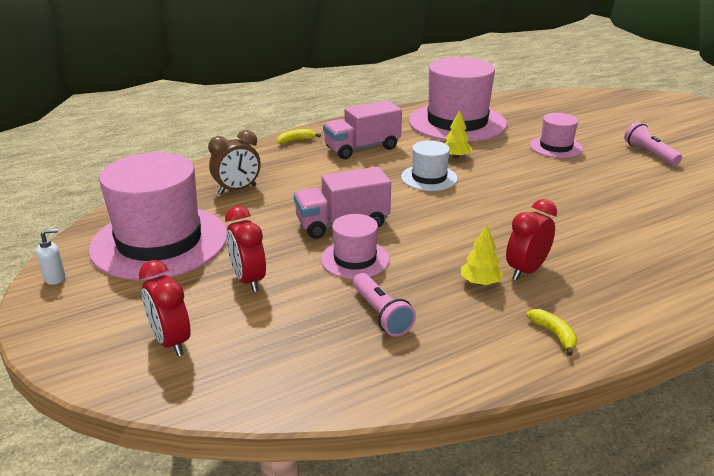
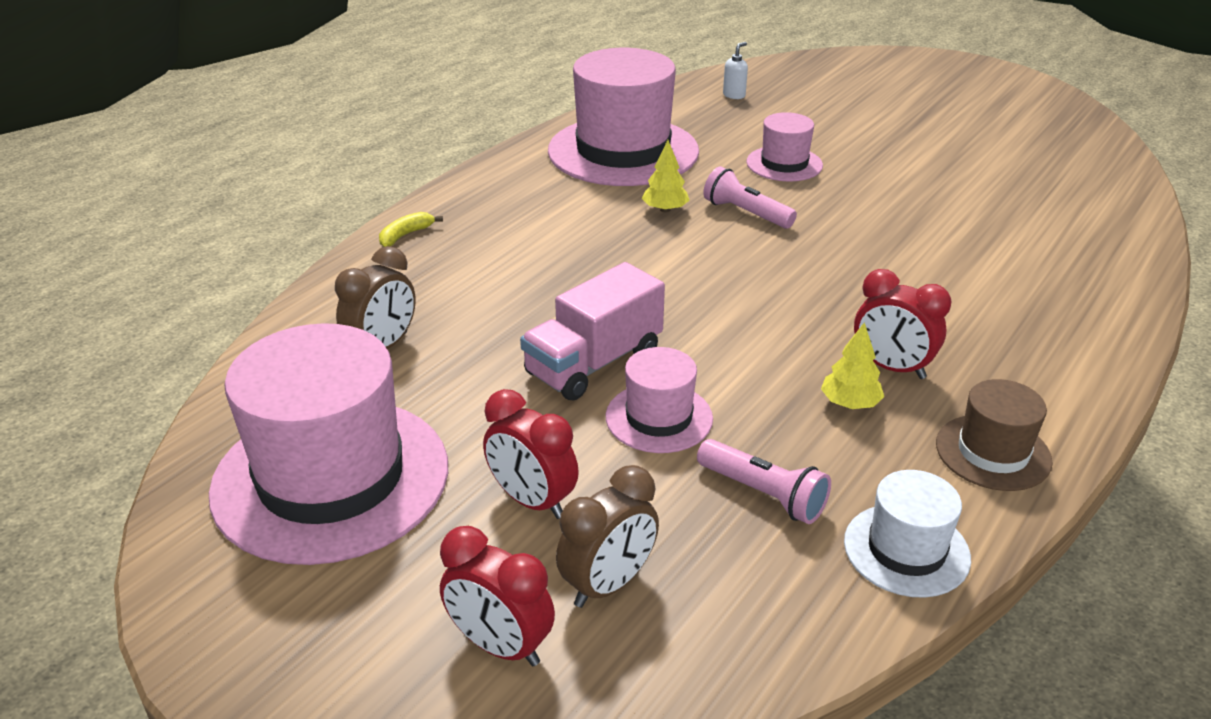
camera: 25 degrees left, 5 degrees up
(55, 278) = (202, 601): white soap dispenser -> white soap dispenser (734, 95)
(252, 331) = (608, 584): none -> brown clock
(362, 148) = (520, 226): pink truck -> none
(429, 178) = (656, 254): white hat -> white hat (906, 550)
(526, 270) = (891, 368): red clock -> red clock turned 75 degrees counterclockwise
(554, 334) = (993, 452): yellow banana -> brown hat
(649, 153) = (903, 148): pink flashlight -> pink flashlight (746, 213)

